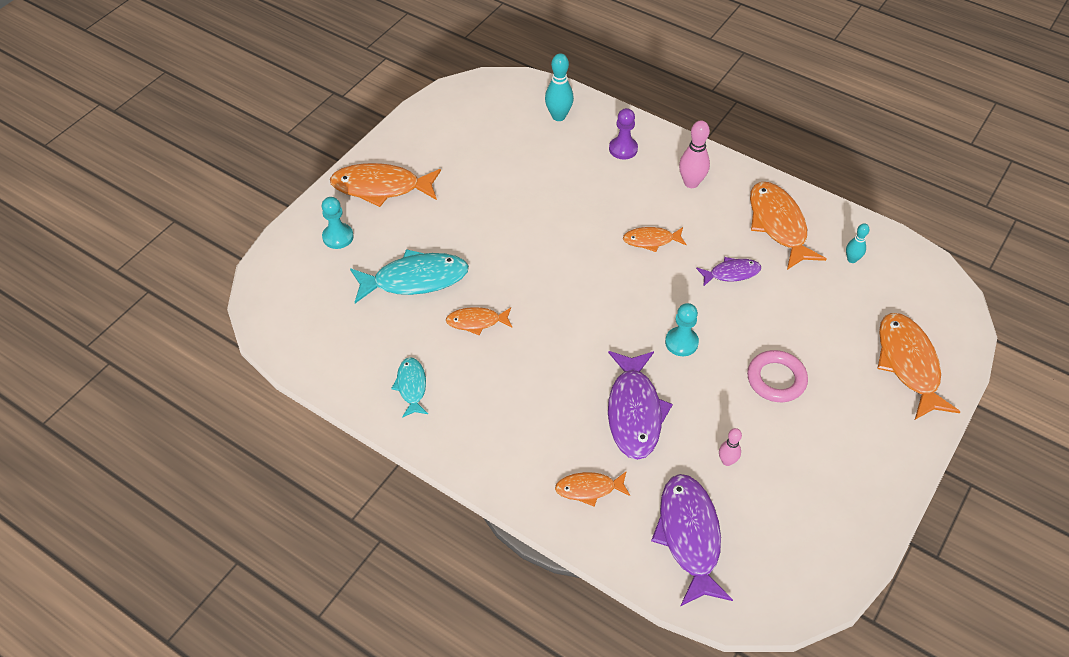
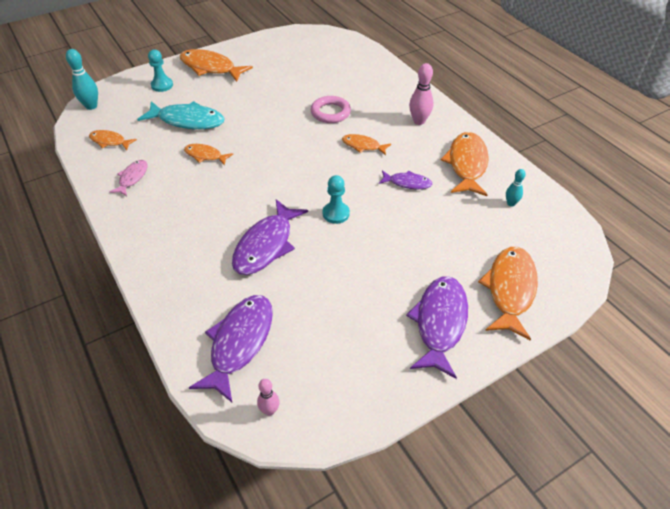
camera: 25 degrees right, 5 degrees down
(411, 386) = (132, 178): turquoise fish -> pink fish
(558, 116) = (355, 61): turquoise bowling pin -> turquoise bowling pin (91, 106)
(589, 489) = (193, 282): orange fish -> orange fish (110, 141)
(623, 149) = (385, 89): purple pawn -> none
(727, 461) = (309, 303): pink bowling pin -> pink bowling pin (269, 410)
(776, 379) = (390, 262): pink ring -> pink ring (330, 112)
(866, 429) = (439, 323): none -> purple fish

